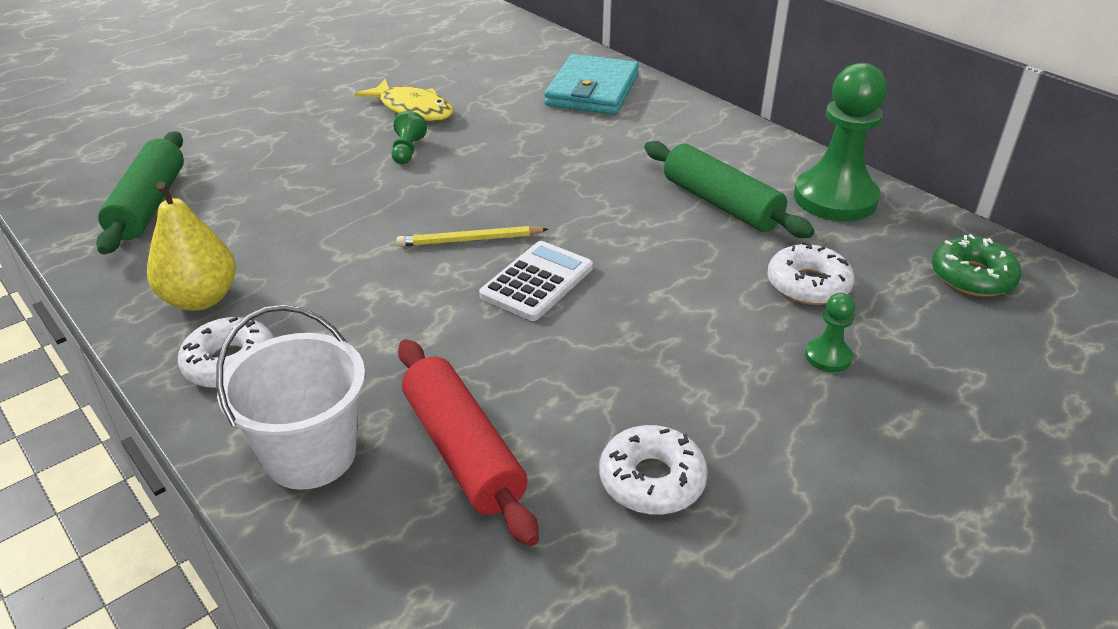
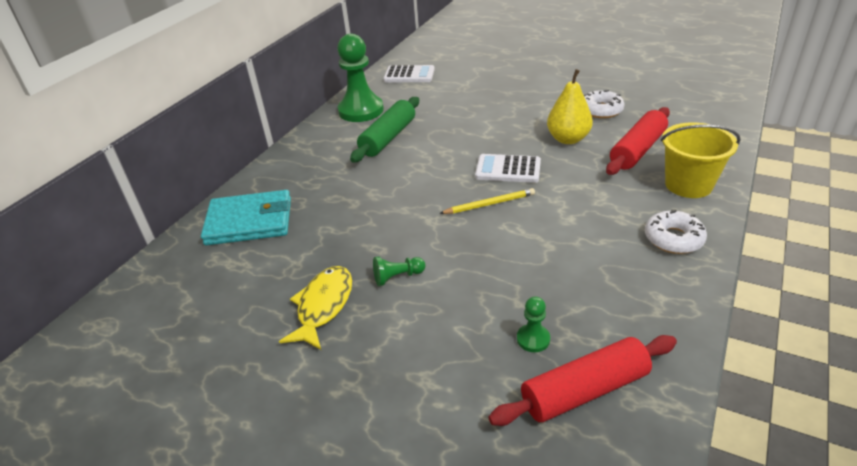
camera: 110 degrees left, 0 degrees up
(149, 205) = (584, 391): green rolling pin -> red rolling pin
(200, 299) = (645, 283): yellow pear -> yellow pear (568, 139)
(310, 454) = (688, 185): white bucket -> yellow bucket
(470, 240) = (489, 204): yellow pencil -> yellow pencil turned 75 degrees counterclockwise
(808, 285) = (445, 104): white donut -> none
(828, 356) = (493, 93): green pawn -> green pawn (533, 339)
(972, 277) = (409, 75): green donut -> white calculator

